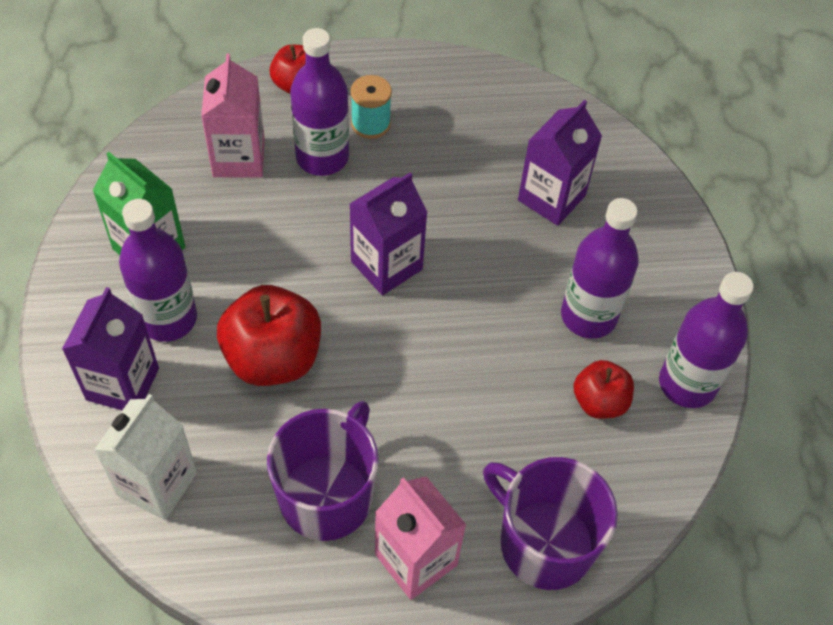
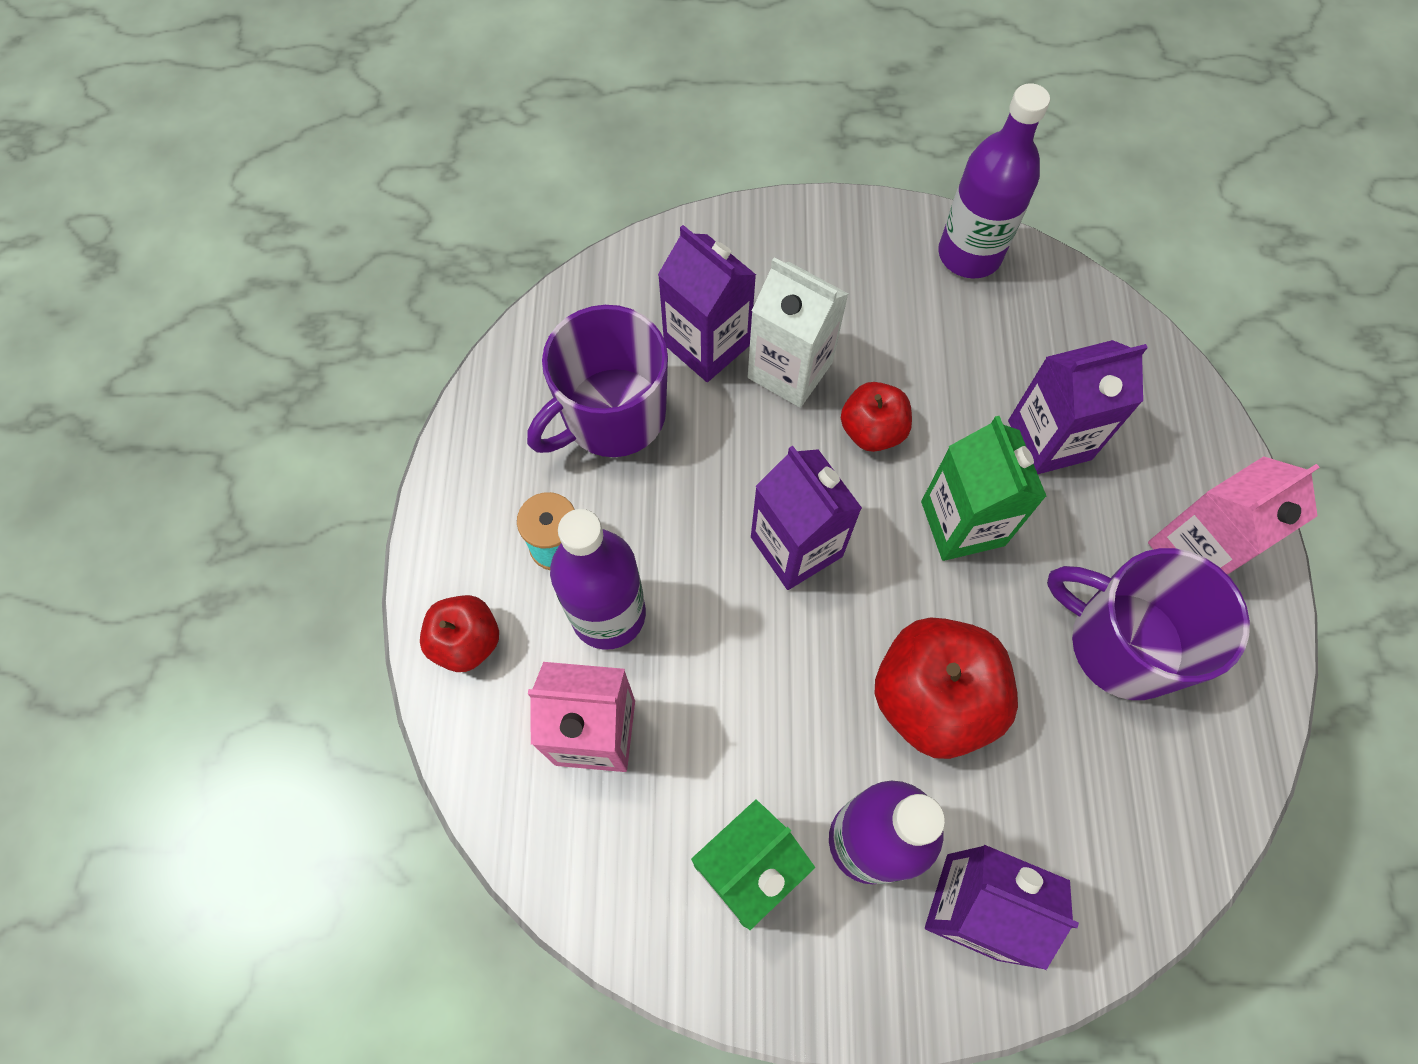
camera: 80 degrees left, 10 degrees up
(157, 483) = (1118, 856): white carton -> white carton (790, 370)
(420, 378) = (962, 523): none -> green carton
(508, 445) = (1049, 440): none -> purple carton
(544, 543) = (1164, 421): purple mug -> purple mug (612, 416)
(588, 316) = (880, 333): purple bottle -> none
(599, 401) = (992, 341): red apple -> red apple (872, 431)

